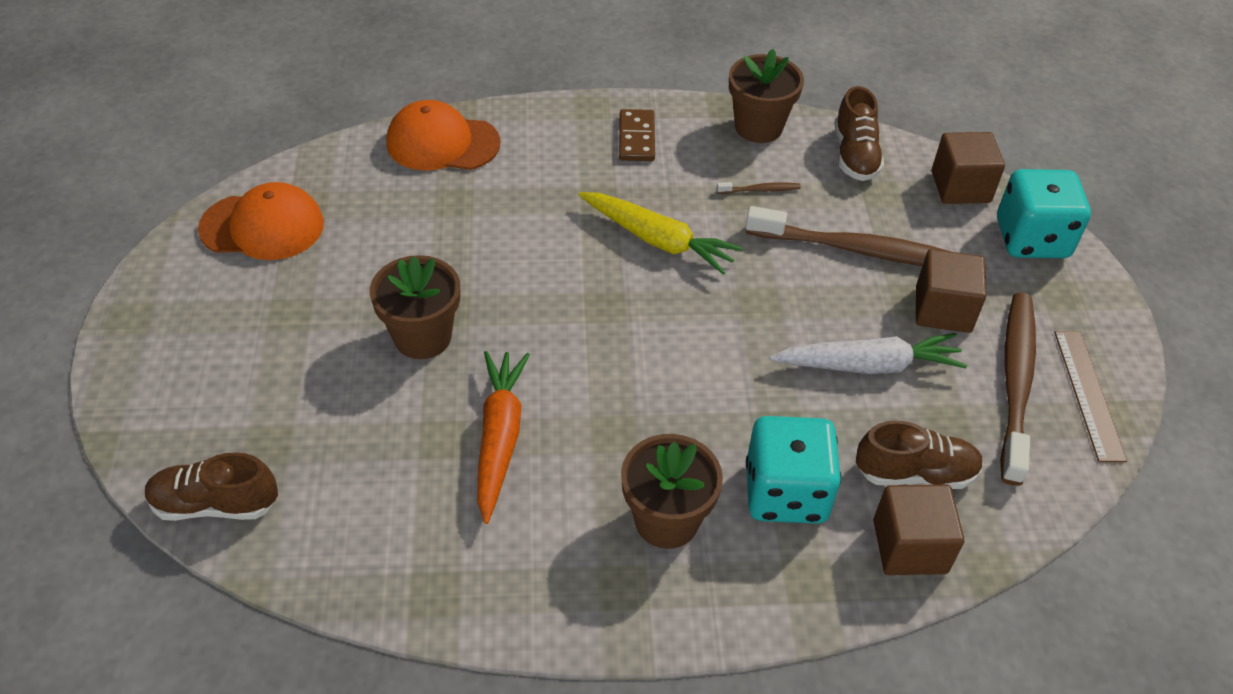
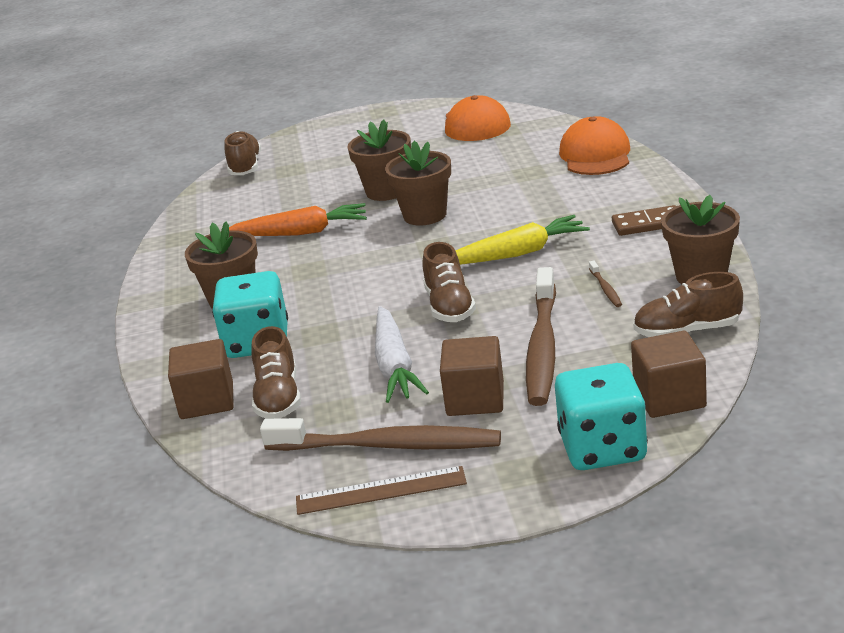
camera: 90 degrees right, 20 degrees down
(518, 306) = (425, 215): none -> brown flower pot
(658, 240) = (517, 254): yellow carrot -> yellow carrot turned 135 degrees counterclockwise
(756, 308) = (449, 306): none -> brown shoe

